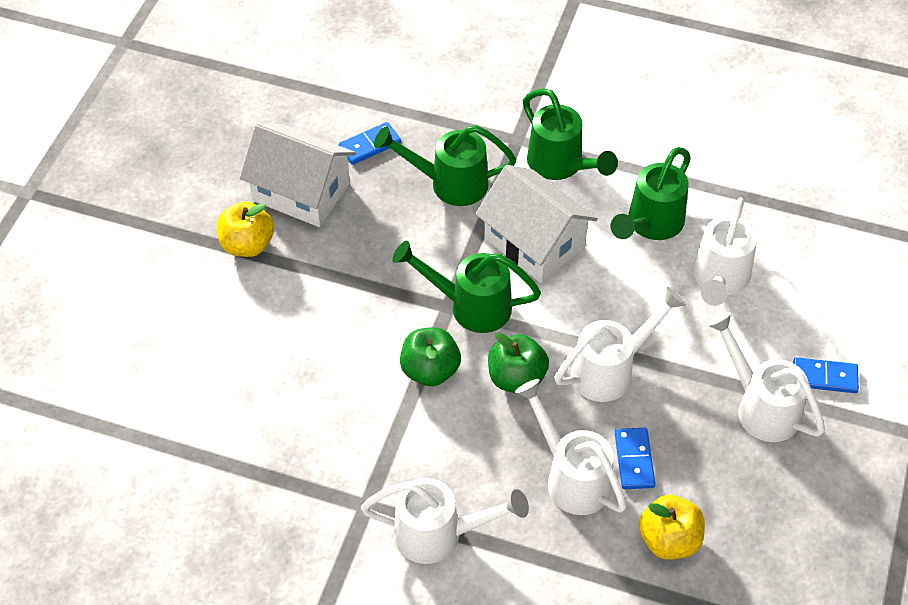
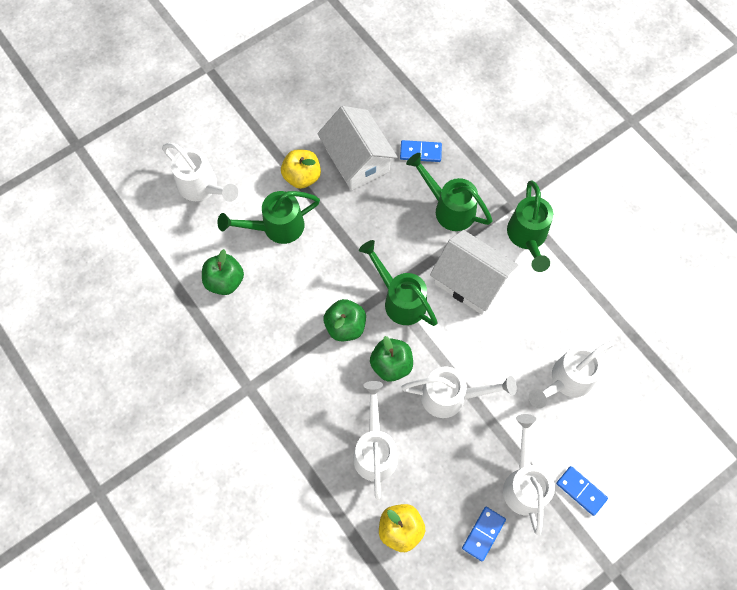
camera: 35 degrees right, 15 degrees up
(241, 409) = (225, 281): none -> green apple
(440, 535) = (275, 434): white watering can -> white watering can (203, 188)
(534, 243) = (470, 281): white house -> white house turned 45 degrees counterclockwise
(634, 460) = (420, 464): blue domino -> blue domino (483, 534)
(650, 225) = (552, 315): green watering can -> green watering can (276, 227)

